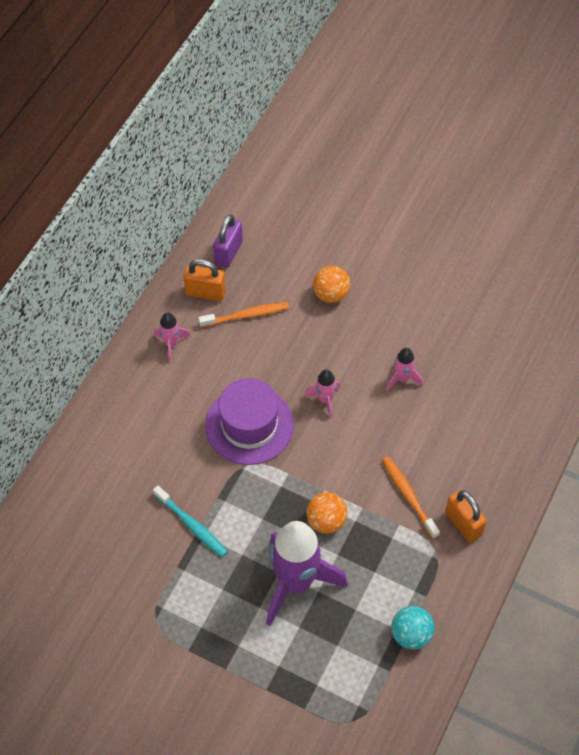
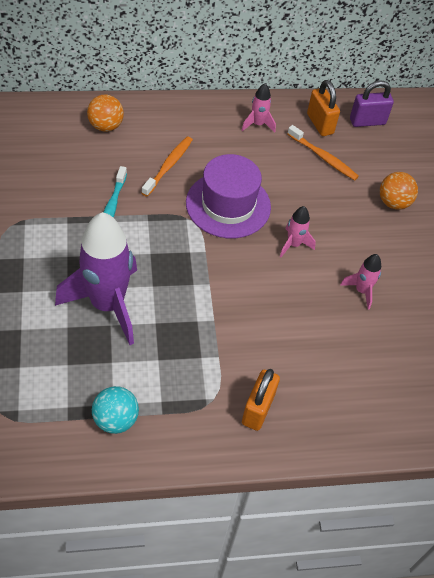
camera: 50 degrees right, 5 degrees down
(326, 521) = (181, 299): orange ball -> orange ball (106, 126)
(408, 496) = (252, 351): orange toothbrush -> orange toothbrush (168, 166)

